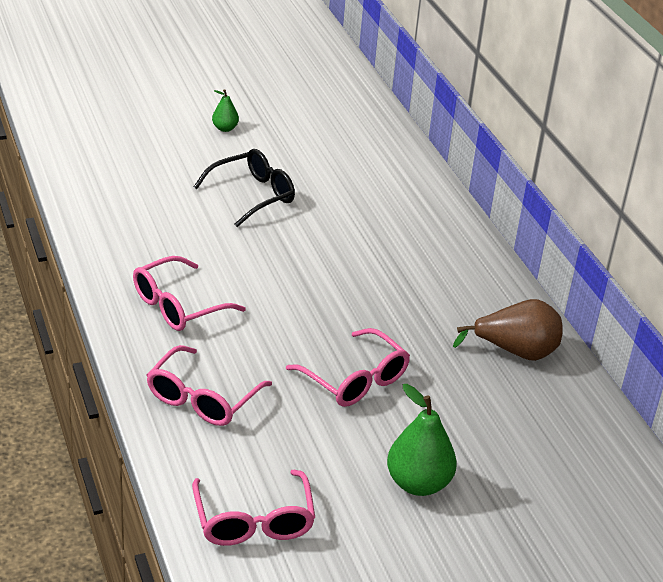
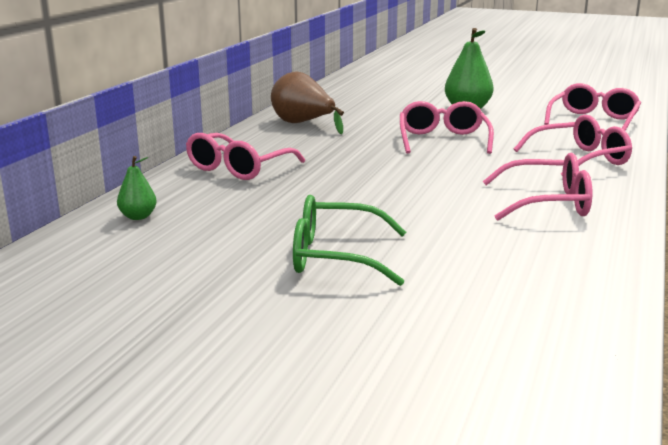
camera: 135 degrees left, 15 degrees down
(225, 128) = (230, 350): green pear -> green pear (138, 217)
(253, 195) = (335, 256): black glasses -> green glasses
(440, 252) = (238, 168): none -> pink glasses

